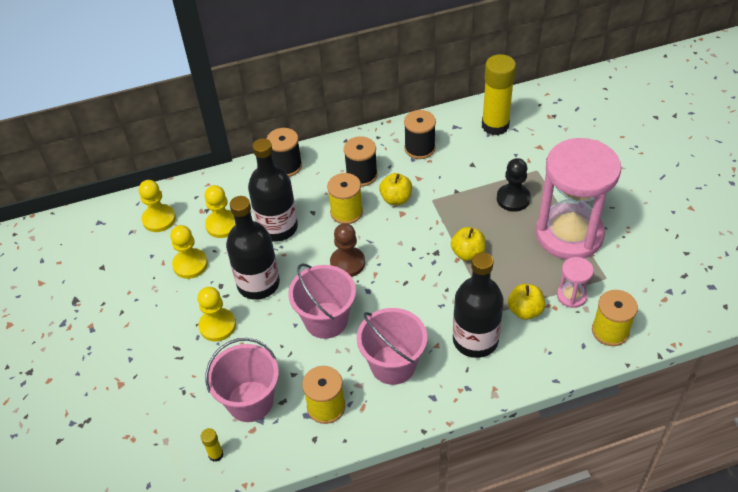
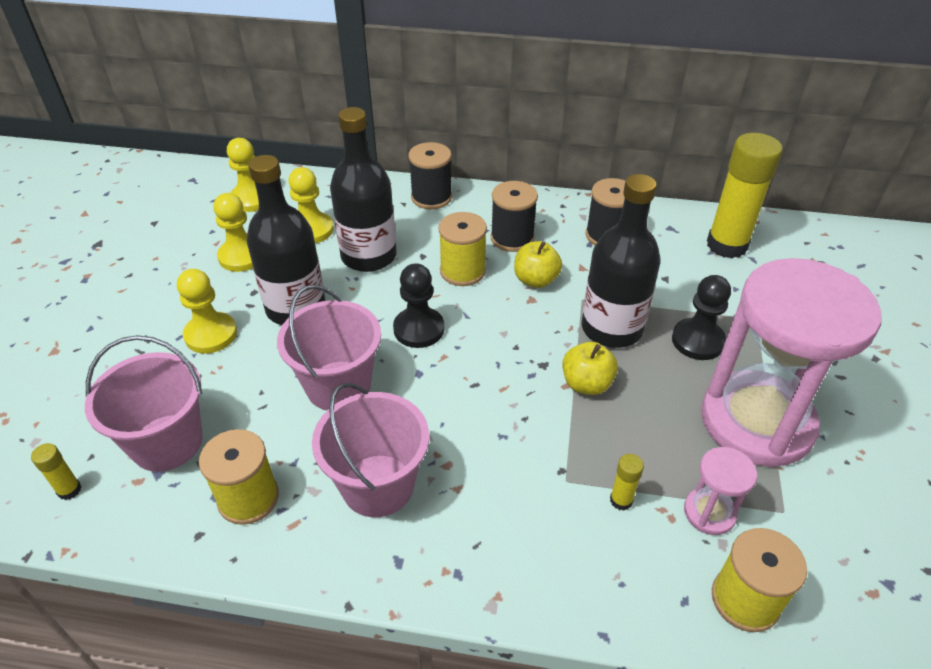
camera: 25 degrees right, 5 degrees down
(347, 263) = (419, 329): brown pawn -> black pawn
(475, 340) = (517, 507): black bottle -> black bottle (611, 328)
(525, 310) = (621, 500): yellow apple -> yellow glue stick

